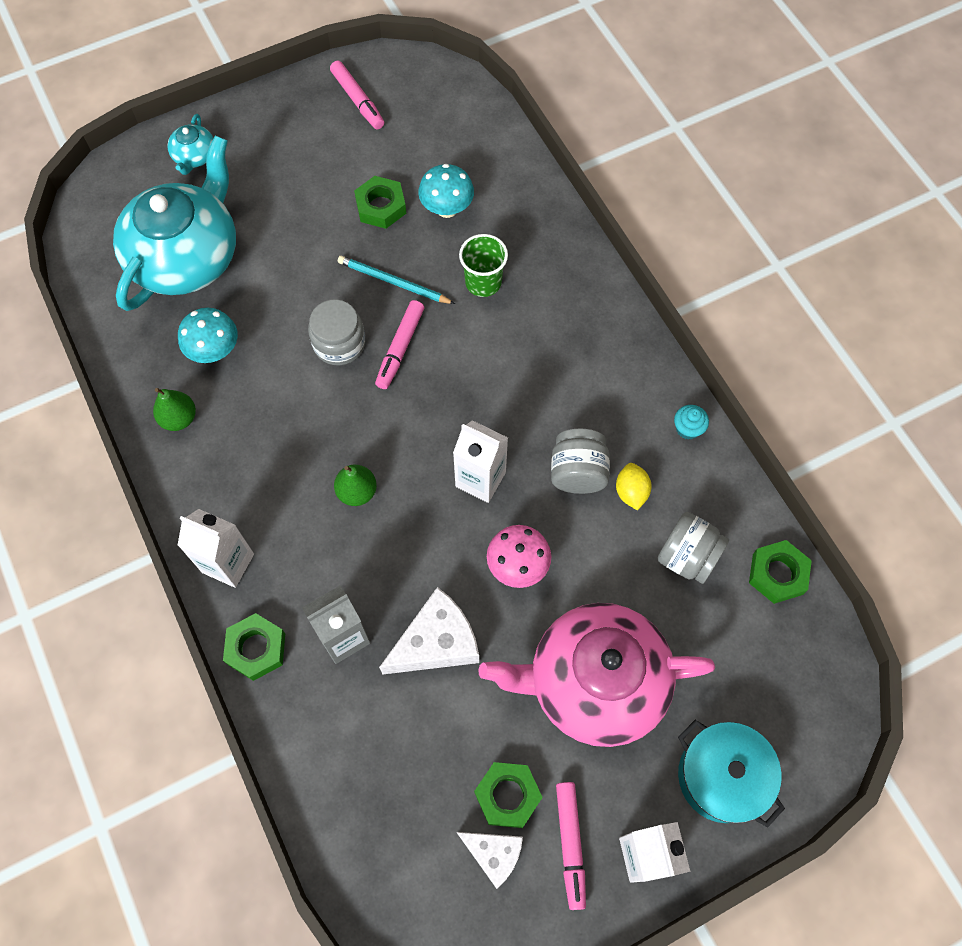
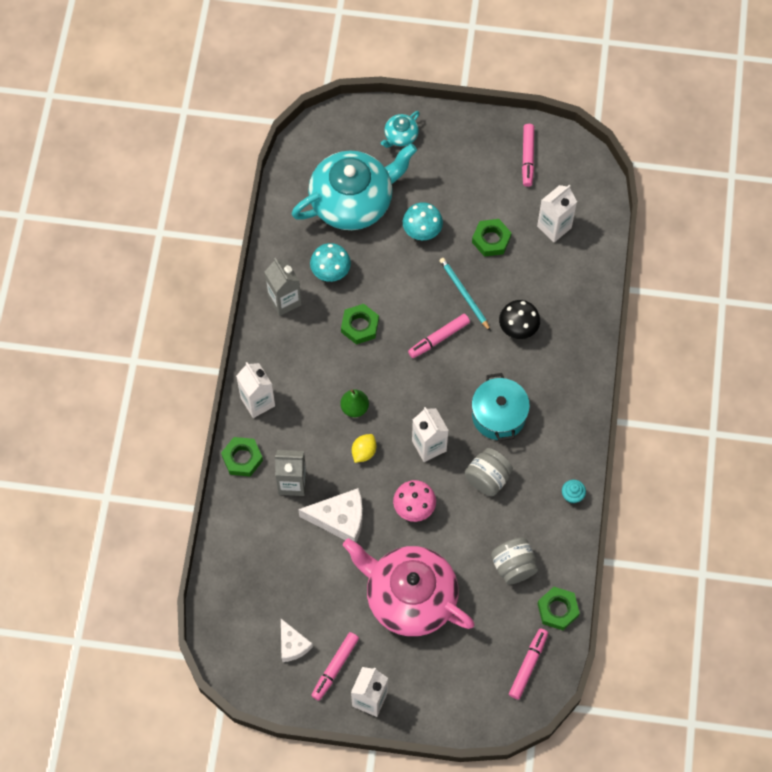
camera: 35 degrees right, 0 degrees up
(179, 418) = (284, 300): green pear -> grey carton
(339, 343) = (405, 313): grey jar -> none
(441, 153) = (554, 227): none -> white carton
(447, 209) = (530, 266): turquoise mushroom -> turquoise mushroom (422, 231)
(483, 282) = (518, 328): green cup -> black mushroom
(507, 795) = (320, 622): green nut -> green nut (360, 326)
(631, 492) = (510, 509): yellow lemon -> yellow lemon (364, 452)
(721, 776) = (440, 690): turquoise pot -> turquoise pot (498, 415)
(798, 666) = (528, 665): none -> pink marker

